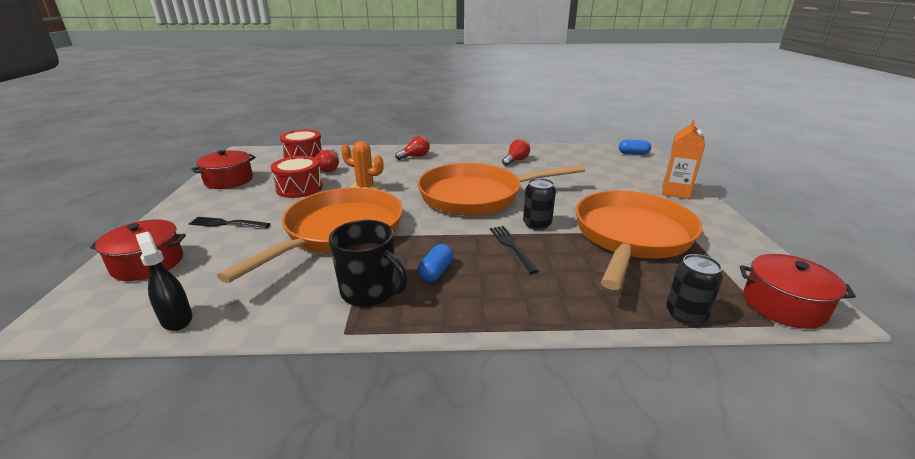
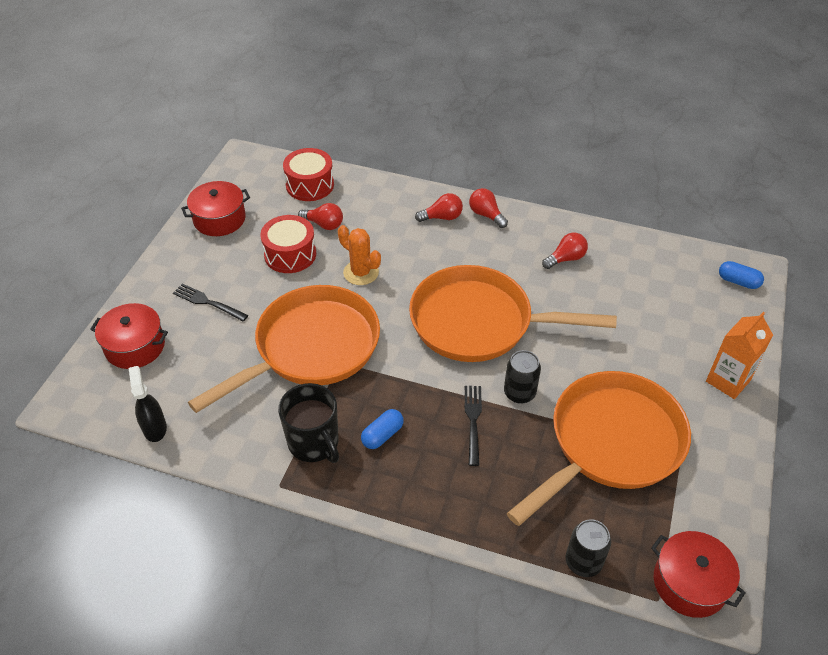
camera: 20 degrees right, 20 degrees up
(446, 151) = (486, 215): none -> red light bulb

